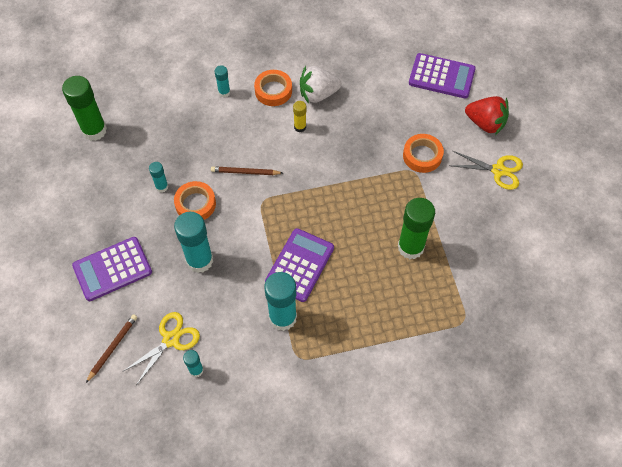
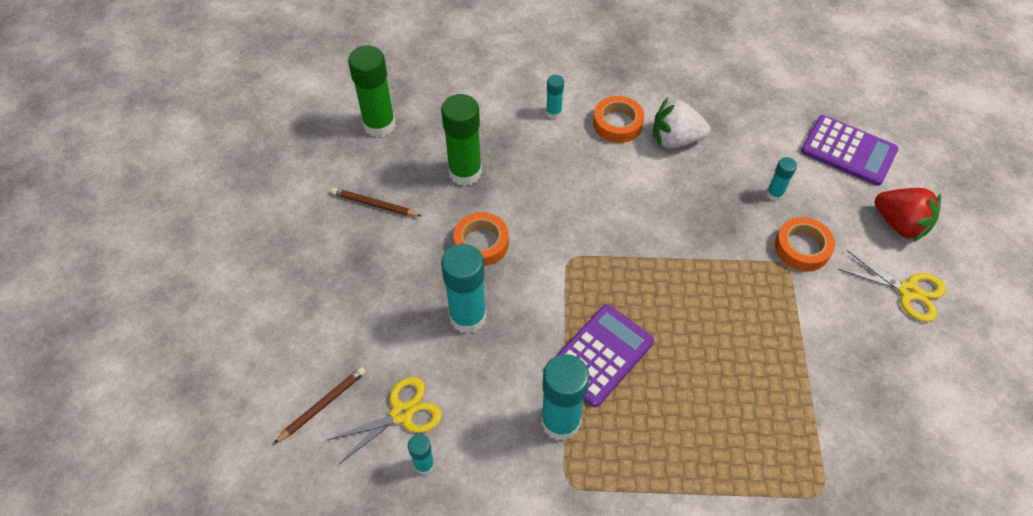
camera: 15 degrees right, 5 degrees down
(112, 269) = (352, 301): purple calculator -> none
(162, 187) = (444, 211): turquoise glue stick -> turquoise glue stick (774, 194)
(245, 172) = (556, 217): brown pencil -> brown pencil (374, 204)
(300, 127) = (642, 175): yellow glue stick -> none
(410, 247) = (762, 368): green glue stick -> green glue stick (465, 172)

